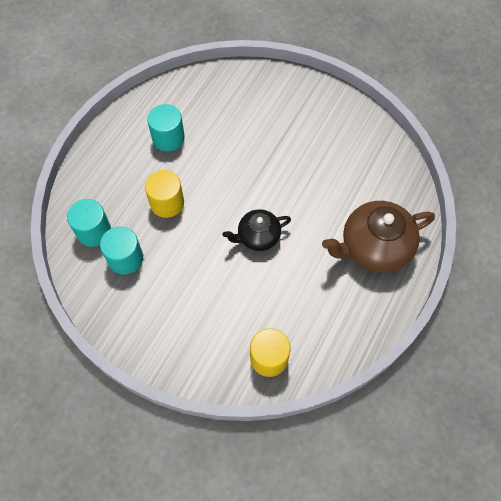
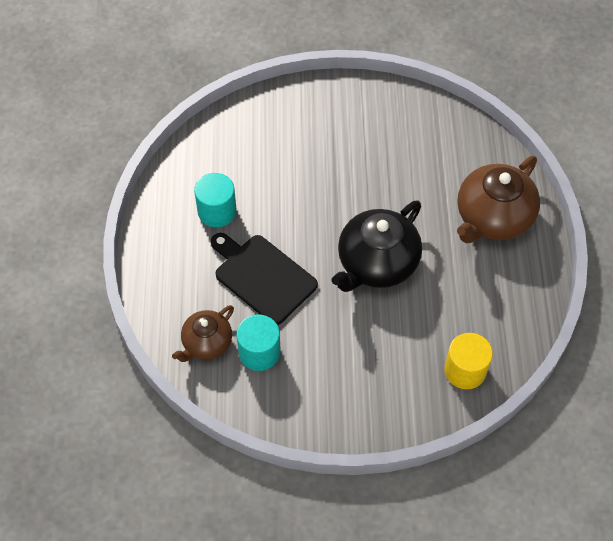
camera: 30 degrees left, 5 degrees down
(93, 231) = (206, 343): turquoise cylinder -> brown teapot
(167, 203) = (262, 276): yellow cylinder -> black cutting board
(258, 236) = (377, 263): black teapot -> black teapot, size x1.69

